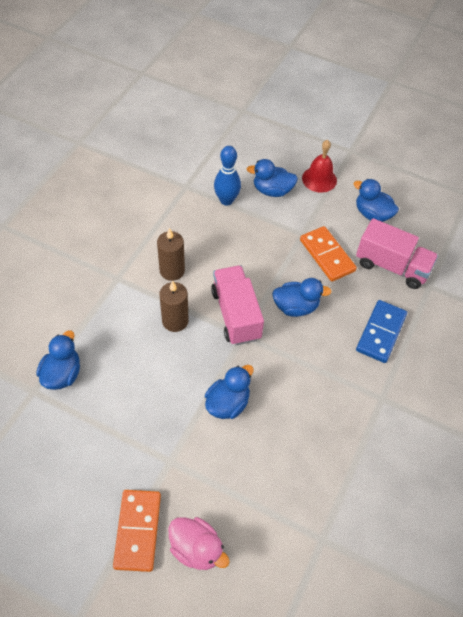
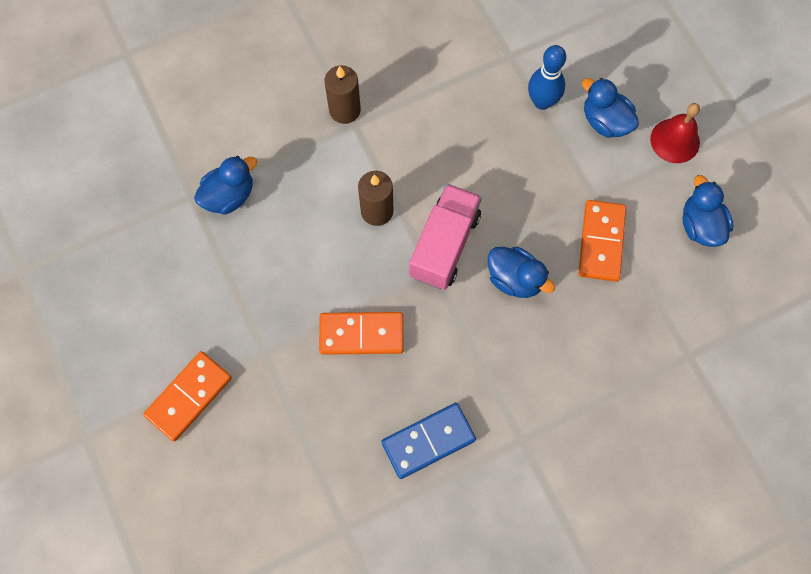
camera: 40 degrees right, 15 degrees up
(172, 271) = (417, 151): brown candle -> brown candle (345, 110)
(197, 549) = (227, 451): pink duck -> none
(228, 403) = (361, 334): blue duck -> orange domino
(381, 333) = (584, 370): blue domino -> blue domino (428, 441)
(392, 266) = (666, 304): pink truck -> none

